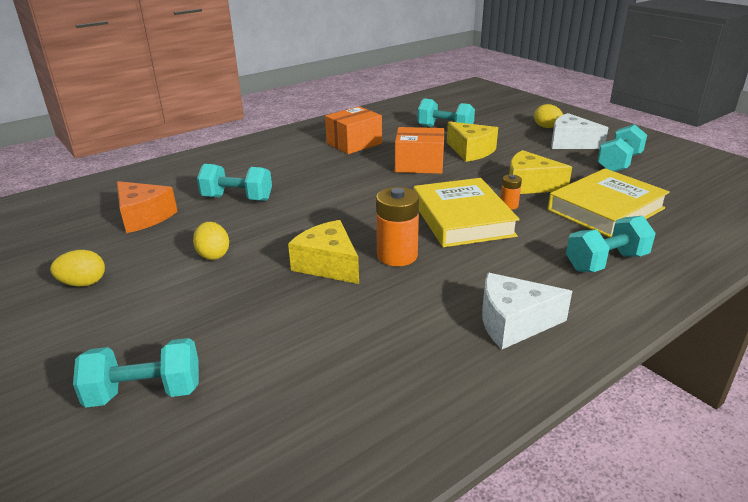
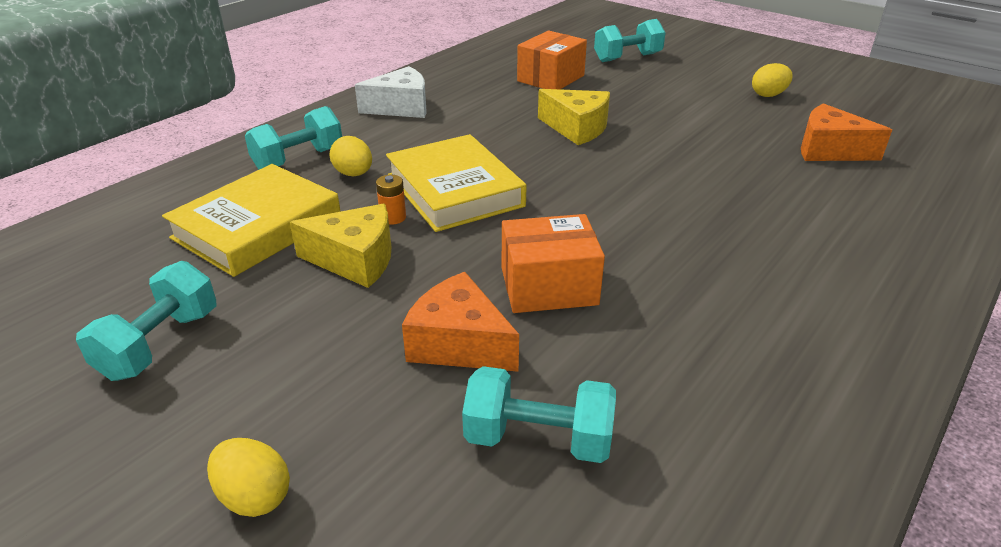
camera: 165 degrees right, 5 degrees up
(213, 254) = (694, 125): yellow egg -> yellow egg (354, 174)
(237, 198) = (760, 185): turquoise dumbbell -> none
(354, 143) = (713, 337): orange box -> orange box (550, 78)
(397, 255) = (515, 143): orange battery -> none
(471, 151) = (459, 343): yellow cheese -> orange cheese
(571, 143) = (224, 412): white cheese -> none

